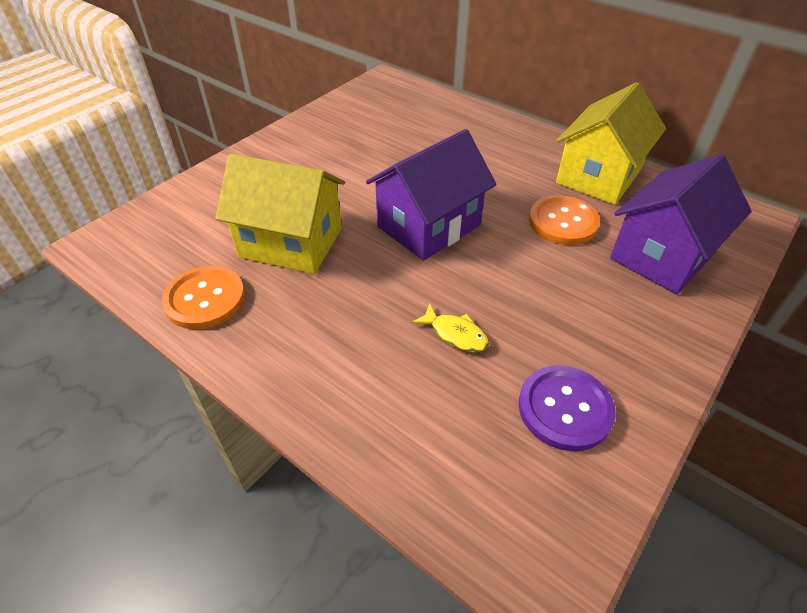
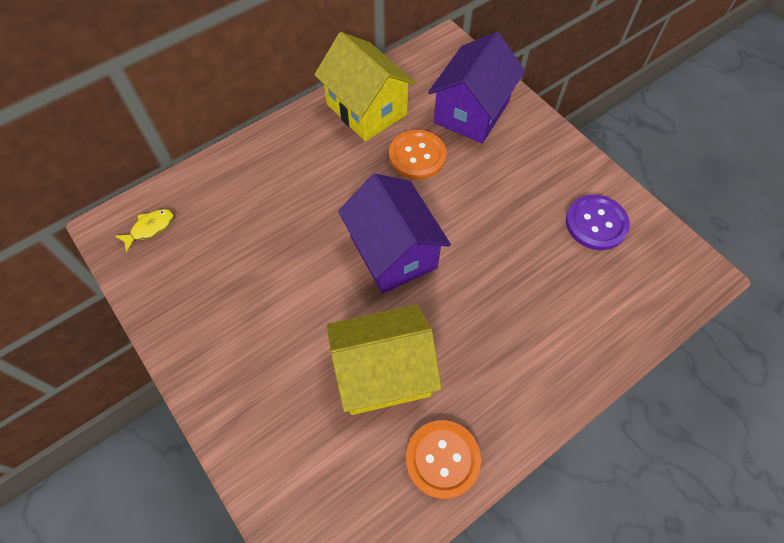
camera: 75 degrees left, 15 degrees up
(291, 242) = (383, 372): yellow house -> yellow house turned 45 degrees clockwise
(455, 334) = (522, 267): yellow fish -> yellow fish (150, 228)
(662, 255) = (471, 112): purple house -> purple house turned 60 degrees clockwise

